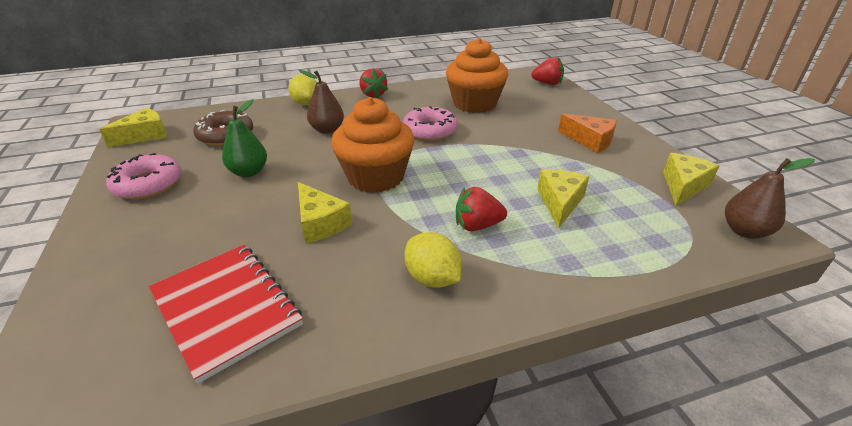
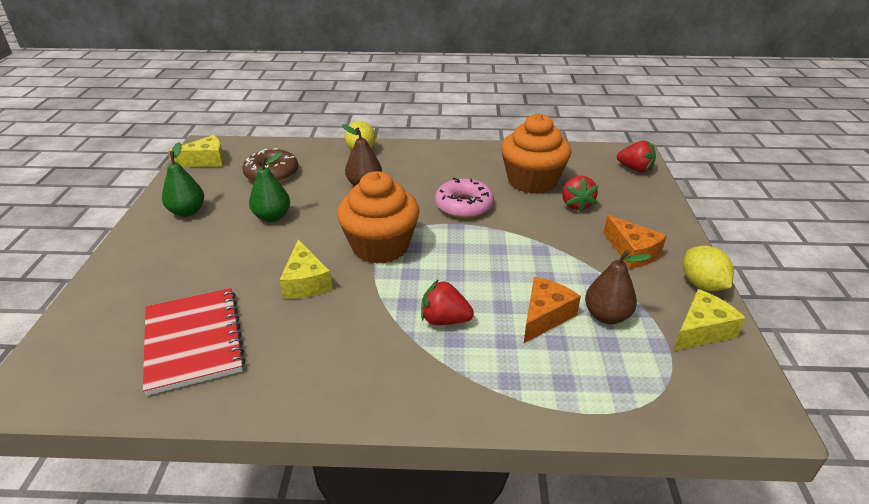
camera: 20 degrees right, 0 degrees up
(148, 184) = (187, 211): pink donut -> green pear
(373, 95) = (432, 151): red strawberry -> red strawberry (576, 205)
(432, 278) = (371, 361): yellow lemon -> yellow lemon (702, 284)
(559, 202) = (544, 316): yellow cheese -> orange cheese
(744, 231) = (732, 400): brown pear -> brown pear (607, 316)

